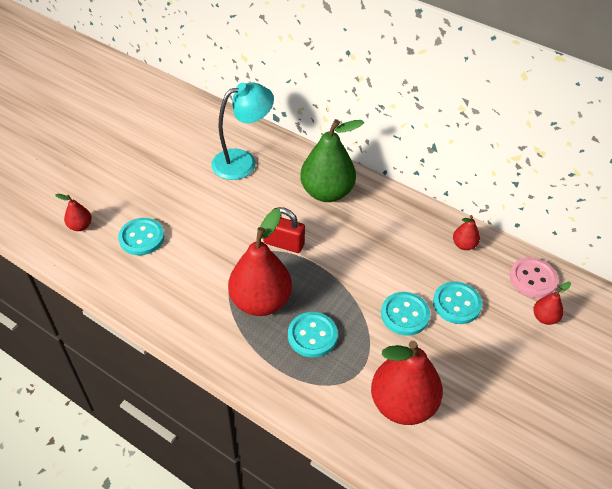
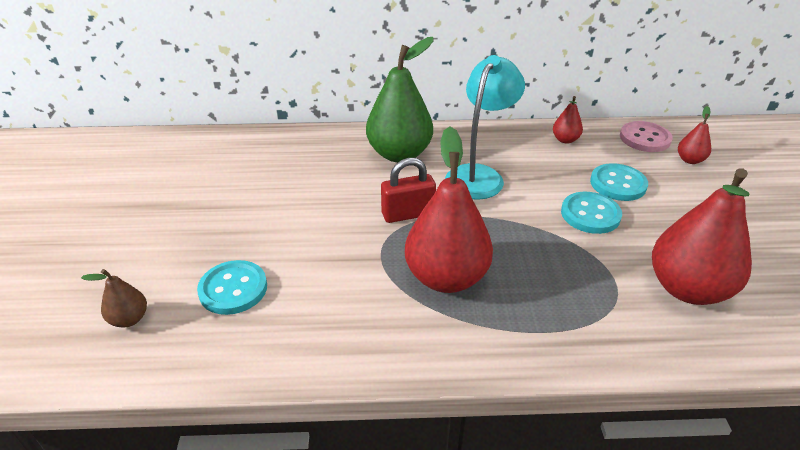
camera: 35 degrees left, 10 degrees down
(80, 226) = (129, 319): red pear -> brown pear
(243, 162) = (282, 165): turquoise lamp -> turquoise lamp (479, 175)
(312, 335) = (535, 279): turquoise button -> none

